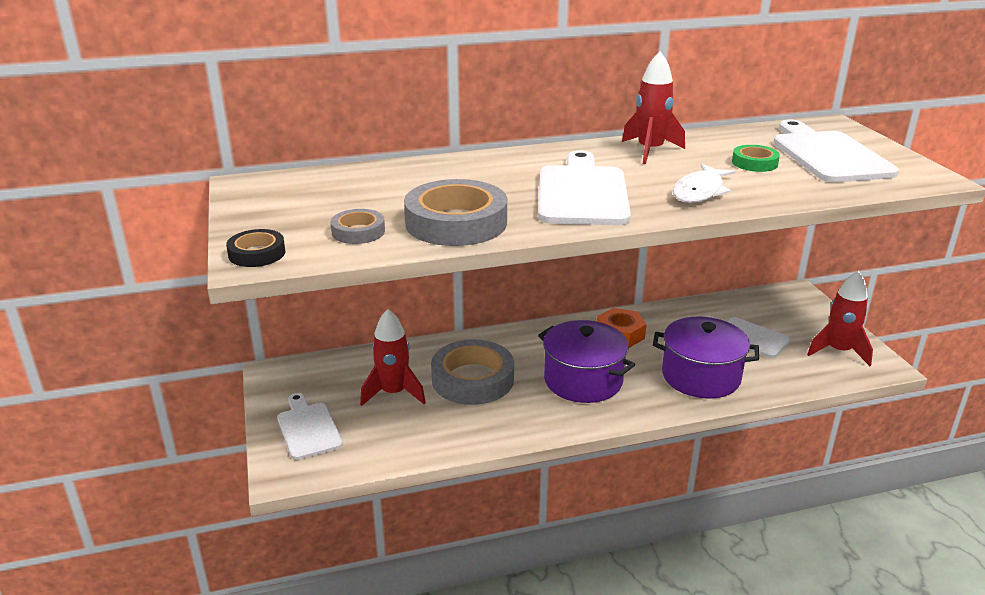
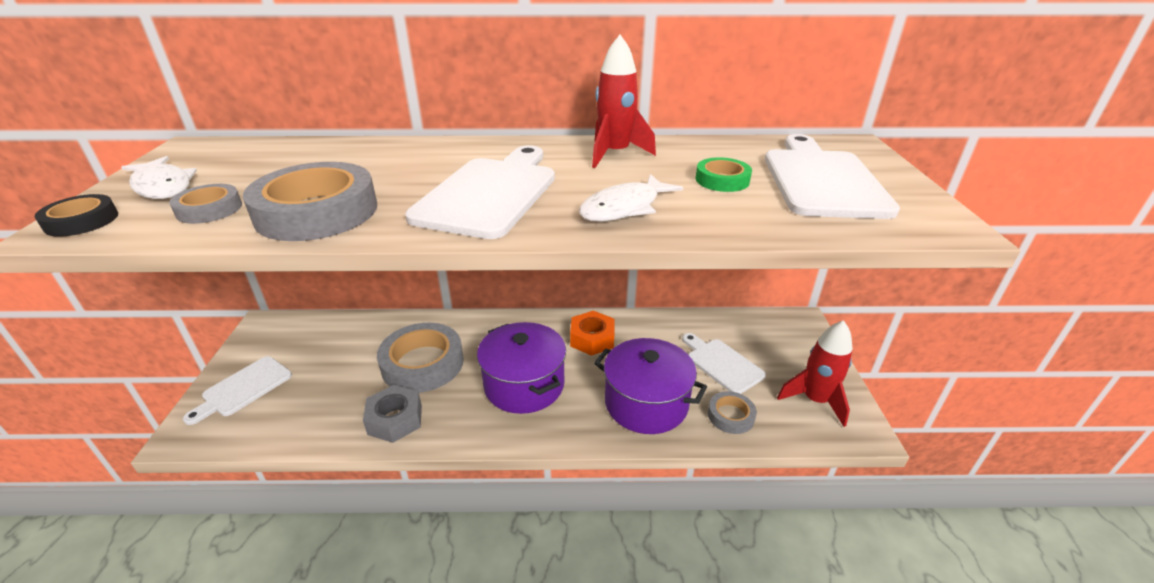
camera: 15 degrees right, 5 degrees up
(282, 219) = (163, 186): none -> white fish
(308, 428) = (243, 388): white cutting board -> white cutting board turned 135 degrees counterclockwise
(394, 393) = (343, 365): red rocket -> none
(483, 426) = (395, 419): none -> grey nut
(777, 374) = (730, 416): none -> grey tape

